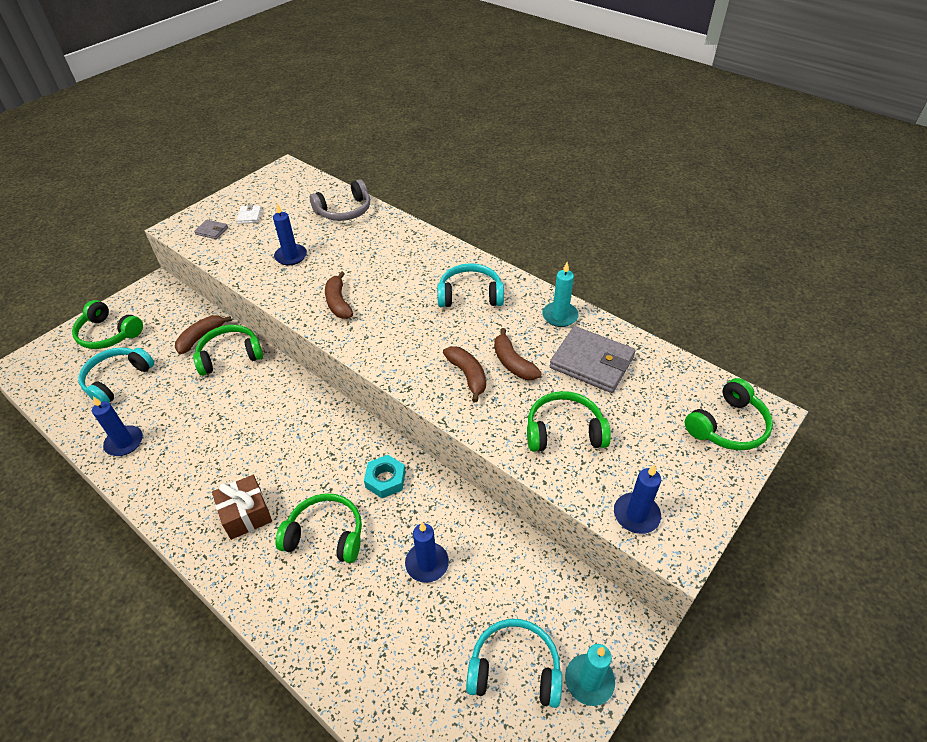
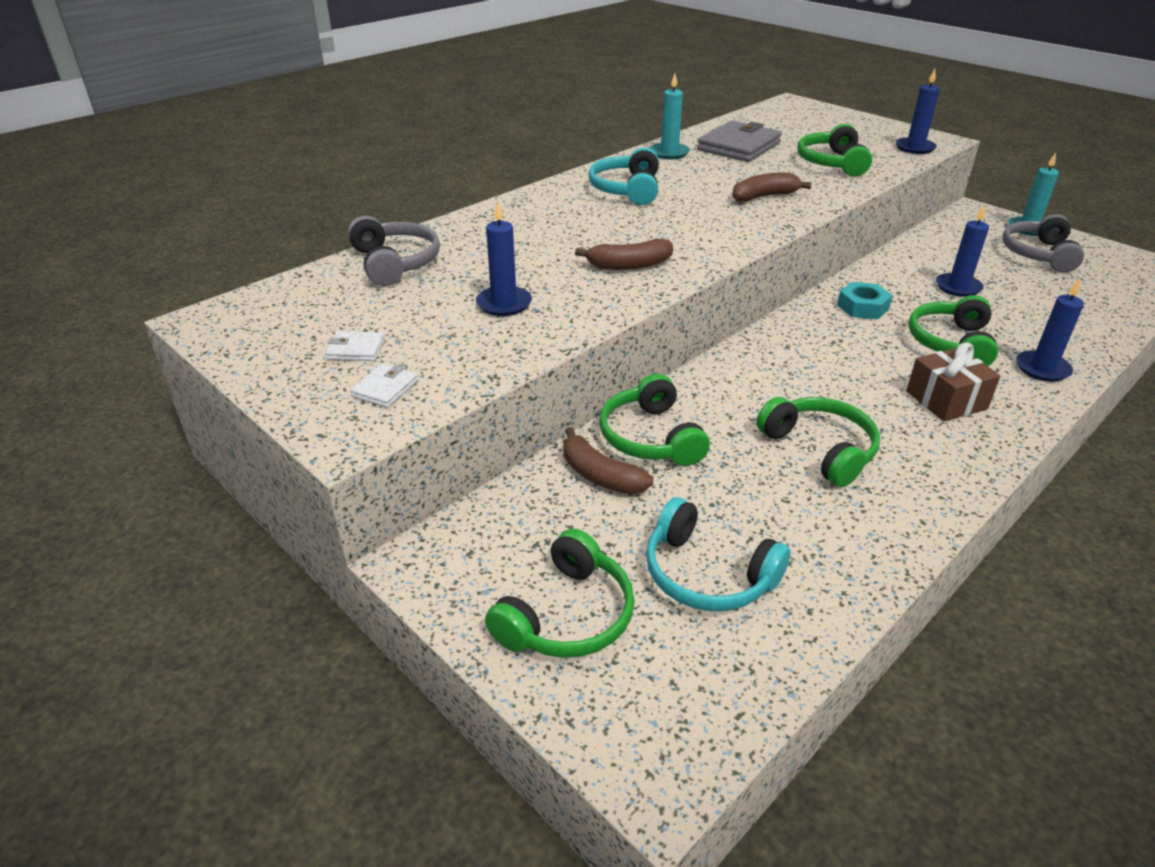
camera: 85 degrees left, 10 degrees down
(124, 442) = (856, 537): blue candle -> blue candle (1042, 369)
(212, 231) = (385, 389): grey wallet -> white wallet
(512, 363) = (742, 176): brown banana -> none
(514, 669) = (1038, 254): turquoise headphones -> grey headphones
(728, 426) = (809, 113): green headphones -> green headphones (820, 449)

